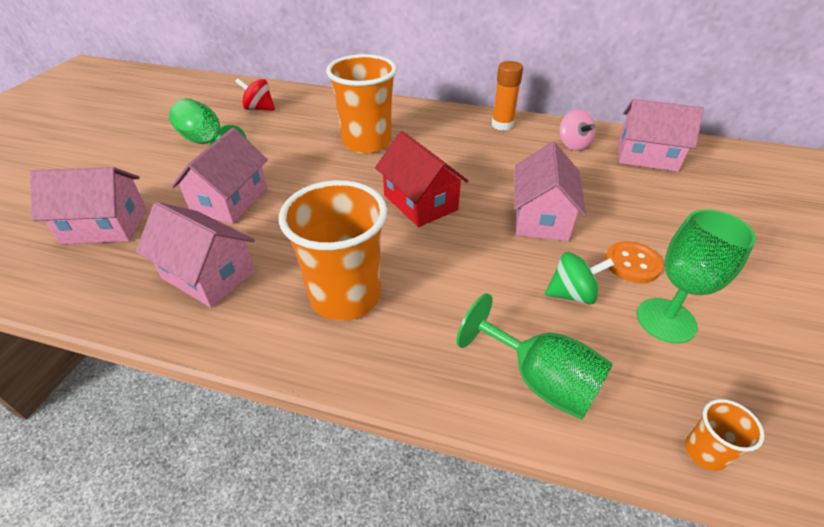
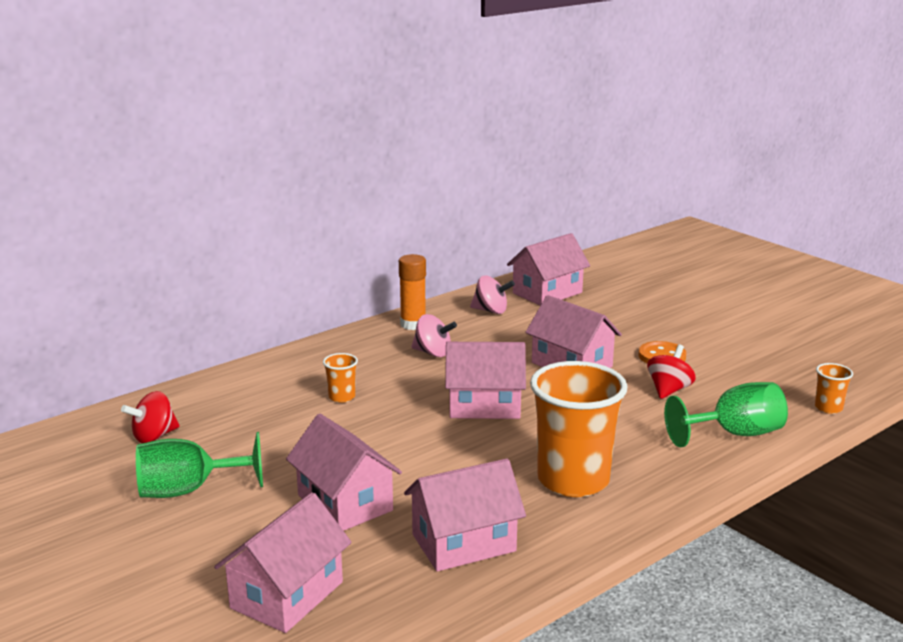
camera: 55 degrees left, 20 degrees down
(367, 142) = (342, 397): orange cup -> orange cup, size x0.42
(420, 202) = (484, 405): red house -> pink house
(471, 149) = (433, 353): none -> pink spinning top
(572, 294) = (669, 390): green spinning top -> red spinning top
(666, 320) = (724, 371): green goblet -> none

